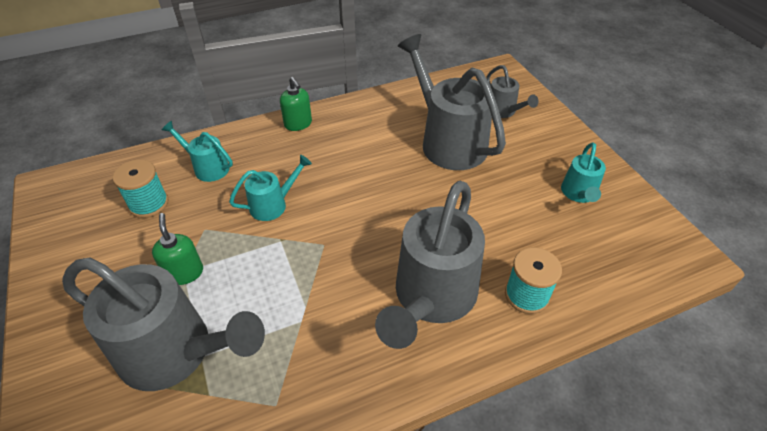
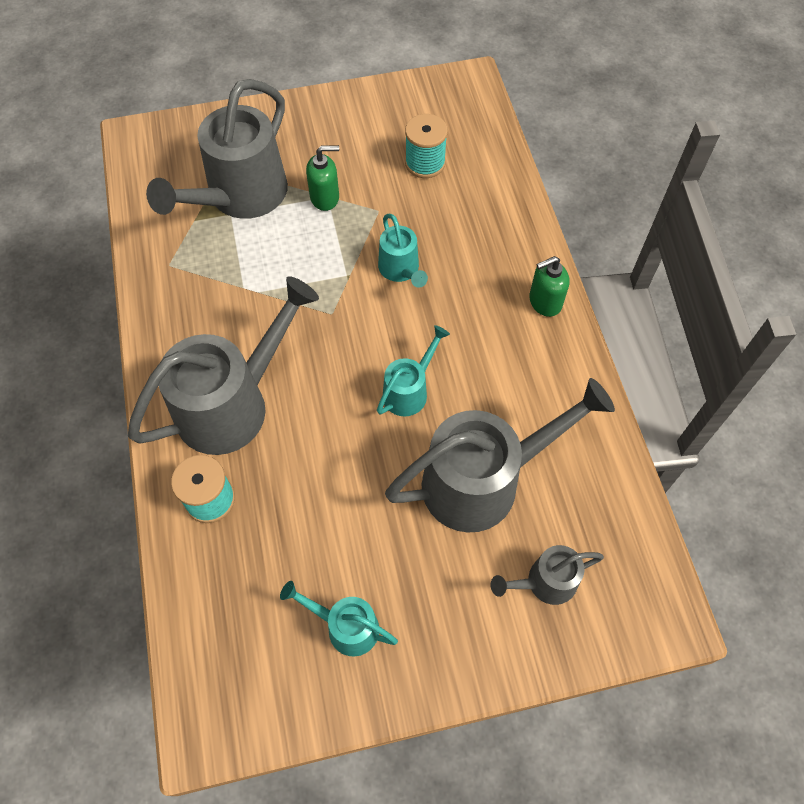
camera: 100 degrees right, 15 degrees up
(207, 167) = (474, 209): turquoise watering can -> turquoise watering can (409, 390)
(431, 299) = (234, 403): grey watering can -> grey watering can turned 105 degrees clockwise

